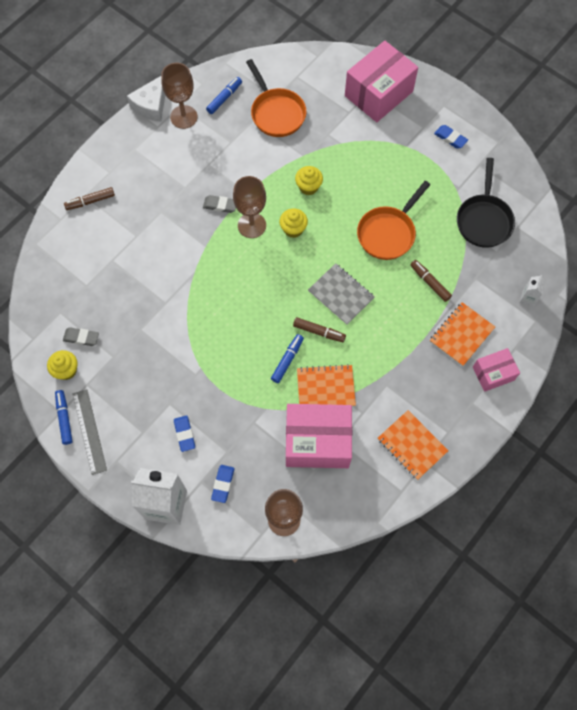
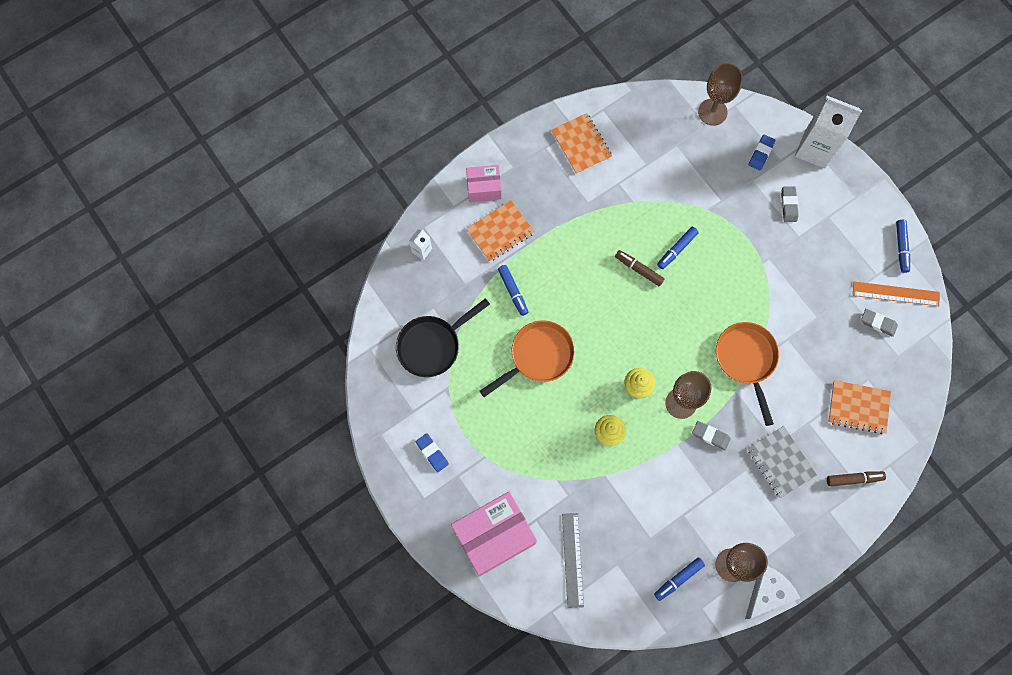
camera: 165 degrees left, 5 degrees up
(66, 370) = (895, 294): yellow cupcake -> orange ruler
(89, 431) = (878, 230): grey ruler -> grey ruler (572, 560)
(184, 434) = (788, 205): blue eraser -> grey eraser
(276, 113) = (621, 541): orange pan -> orange pan (746, 360)
(317, 441) = (666, 168): pink box -> none
(325, 387) = (646, 214): orange notebook -> orange notebook (858, 407)
(341, 294) = (606, 302): grey notebook -> grey notebook (780, 462)
(430, 282) = (513, 292): brown marker -> blue marker
(484, 220) = (432, 345): black pan -> black pan turned 150 degrees counterclockwise

